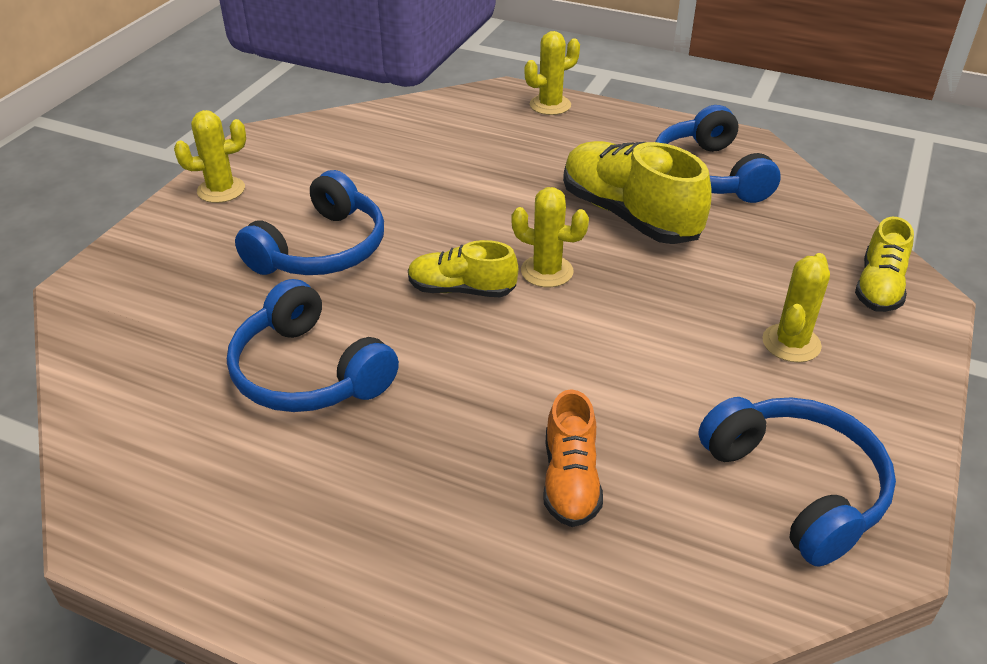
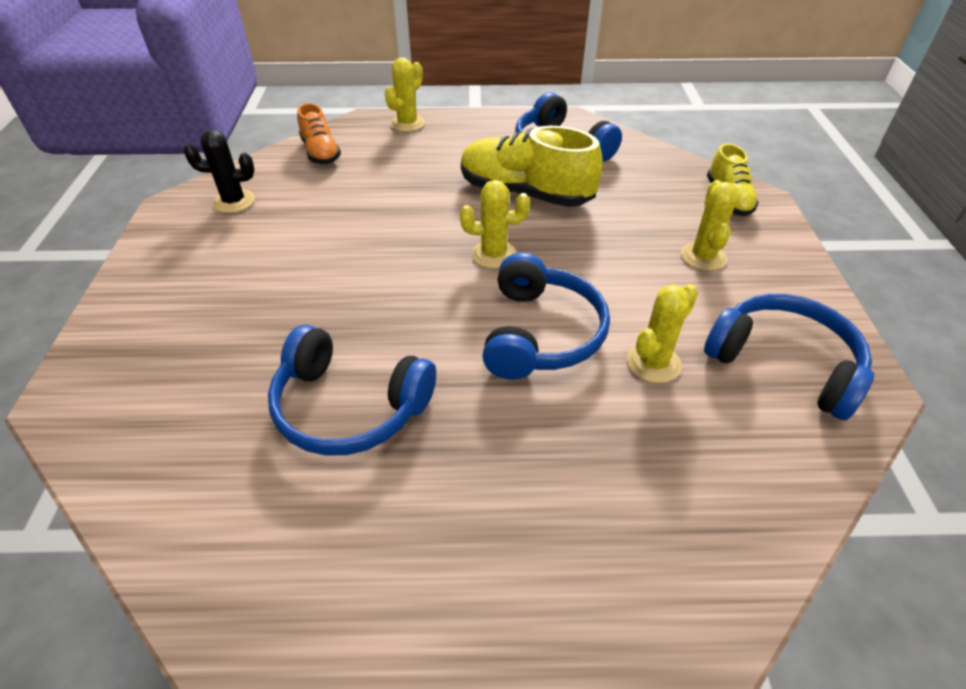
camera: 25 degrees left, 5 degrees up
(221, 190) = (158, 264): yellow cactus -> yellow cactus (653, 363)
(322, 147) = (234, 201): none -> black cactus
(322, 249) = (290, 291): blue headphones -> blue headphones (541, 333)
(461, 290) = (436, 290): yellow shoe -> none
(570, 480) = (629, 421): orange shoe -> orange shoe (320, 152)

